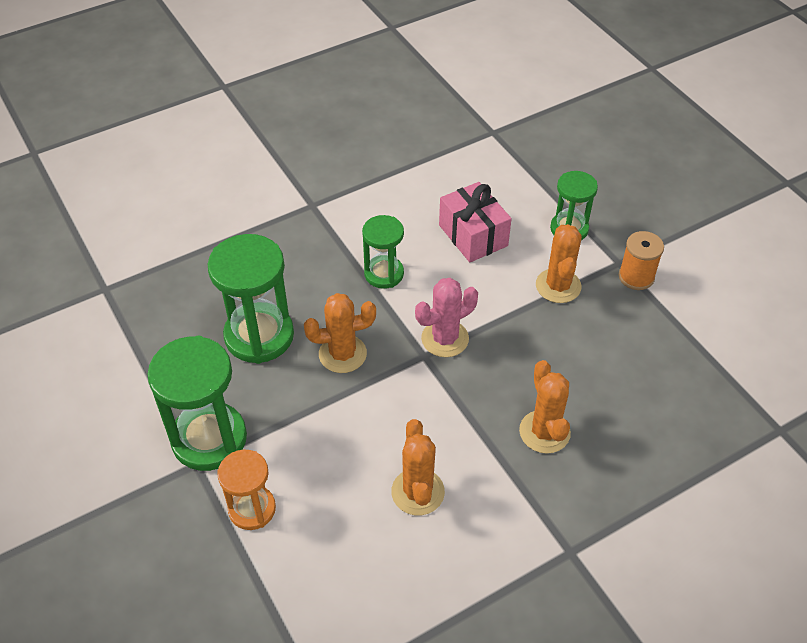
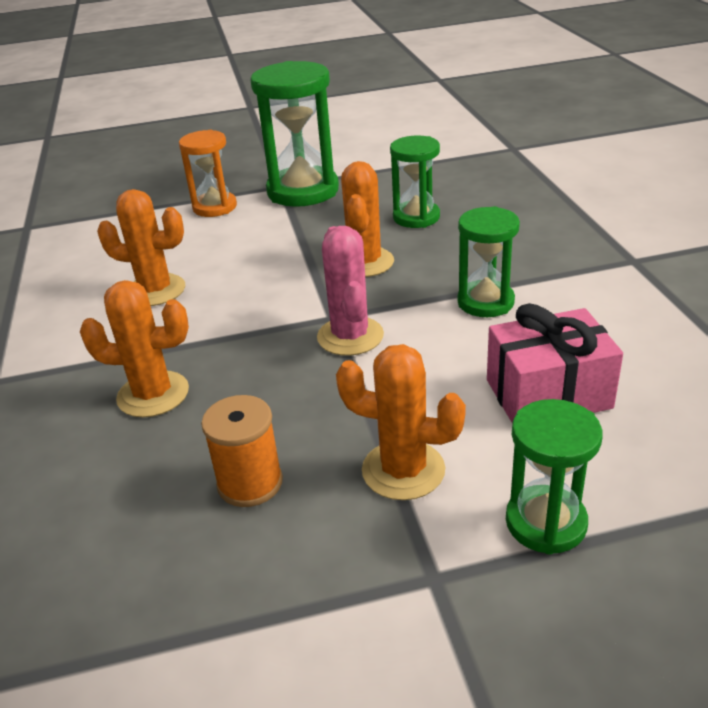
camera: 110 degrees right, 15 degrees down
(259, 336) = (416, 217): green hourglass -> green hourglass, size x0.60
(636, 277) = (386, 594): orange spool -> orange spool (250, 483)

